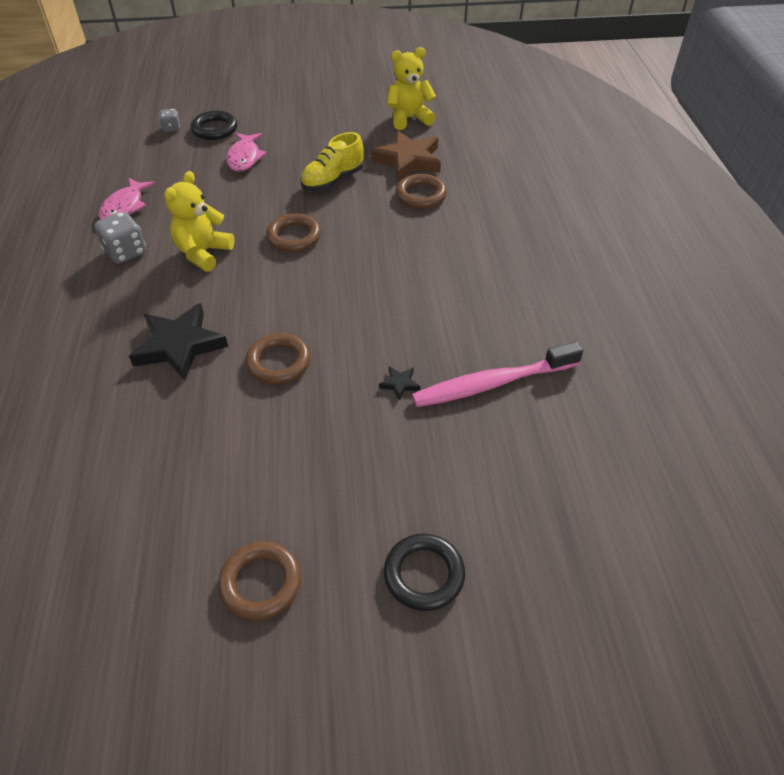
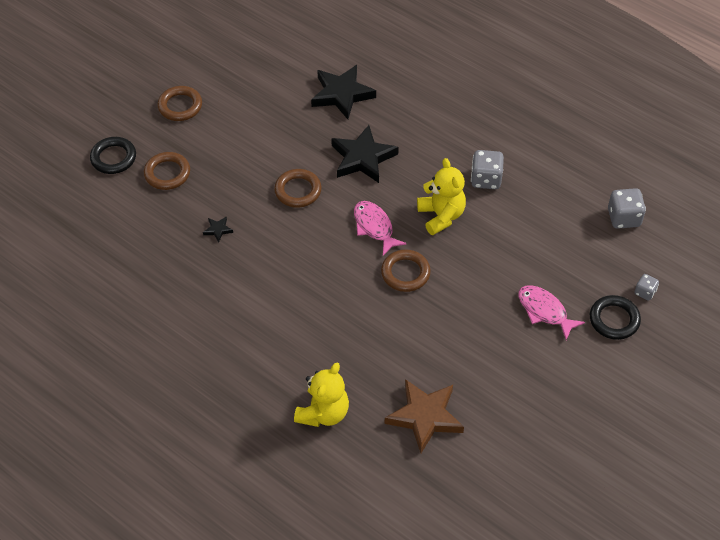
camera: 135 degrees right, 5 degrees up
(87, 429) = (342, 94): none -> black star
(98, 166) = (623, 218): none -> grey dice
(125, 207) = (545, 205): pink fish -> pink fish (374, 227)
(333, 181) = (450, 344): yellow shoe -> none
(409, 118) = (490, 474): yellow teddy bear -> yellow teddy bear (323, 413)
(421, 195) = (370, 385): brown ring -> brown ring (167, 173)
(492, 383) = (167, 269): pink toothbrush -> none

